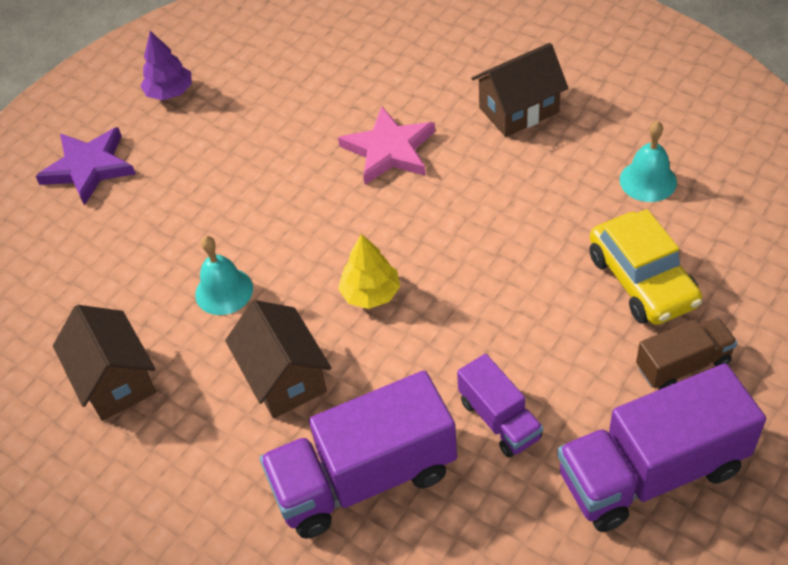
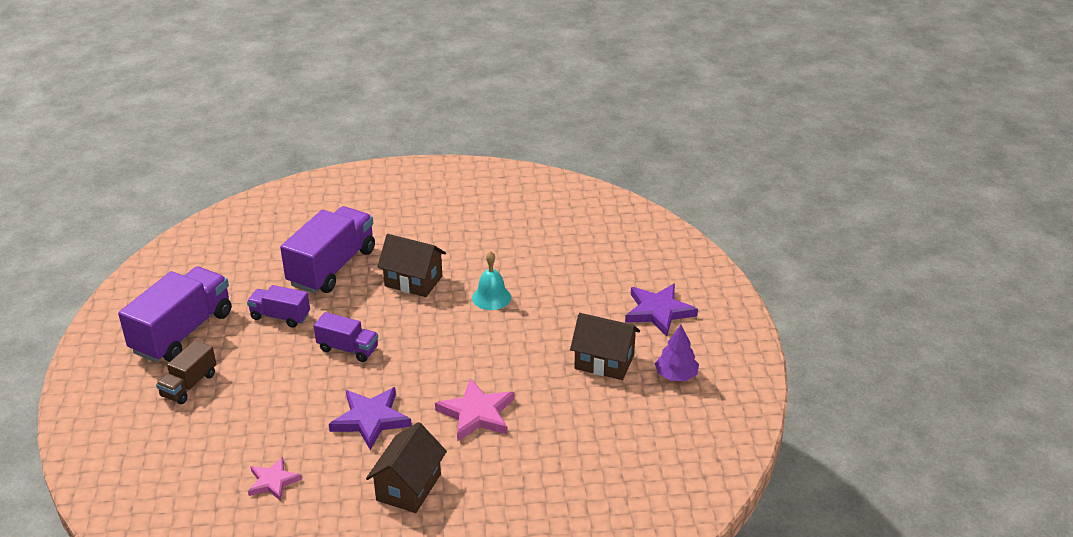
camera: 135 degrees right, 15 degrees down
(115, 380) = (500, 242): brown house -> brown house (604, 362)
(370, 293) = (405, 334): yellow tree -> none
(453, 310) = (348, 349): none -> purple truck
(499, 199) = (371, 419): none -> purple star
(642, 280) = (240, 416): yellow car -> none
(648, 181) = (273, 481): turquoise bell -> pink star

